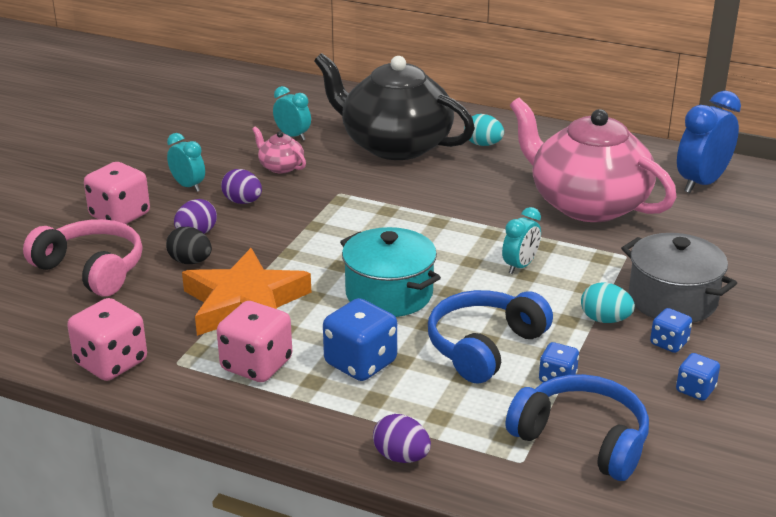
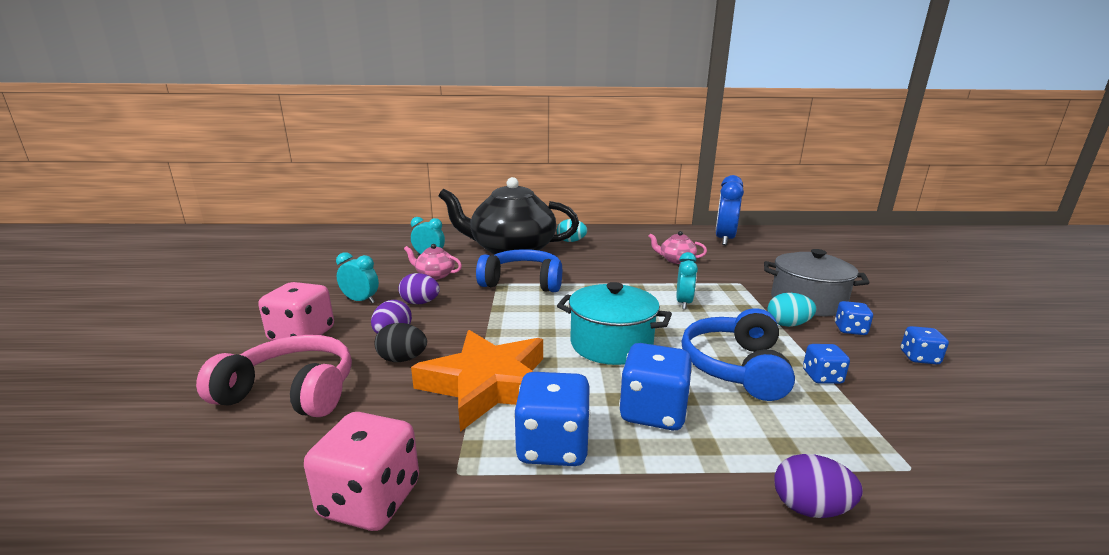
camera: 25 degrees left, 10 degrees down
(256, 365) = (553, 446): pink dice -> blue dice
(582, 439) = (919, 426): blue headphones -> blue headphones (523, 282)
(587, 204) = (676, 260): pink teapot -> pink teapot, size x0.40

